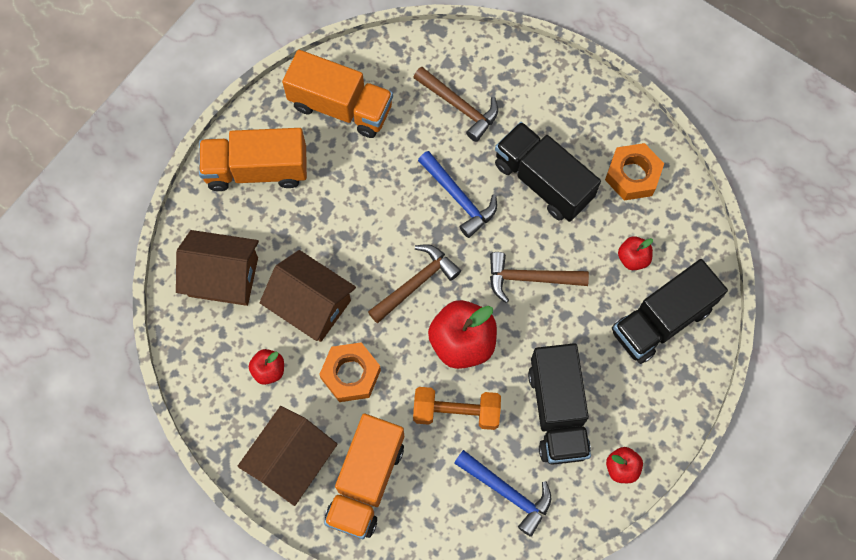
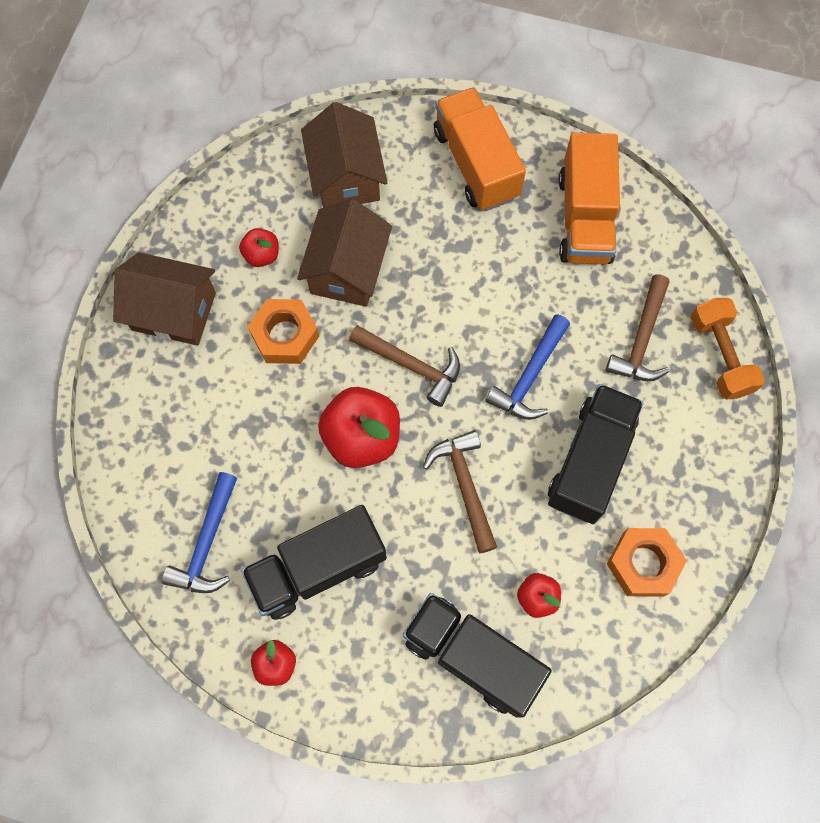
camera: 70 degrees right, 0 degrees up
(366, 482) = (174, 391): orange truck -> none
(456, 412) = (280, 458): orange dumbbell -> orange dumbbell (720, 356)

